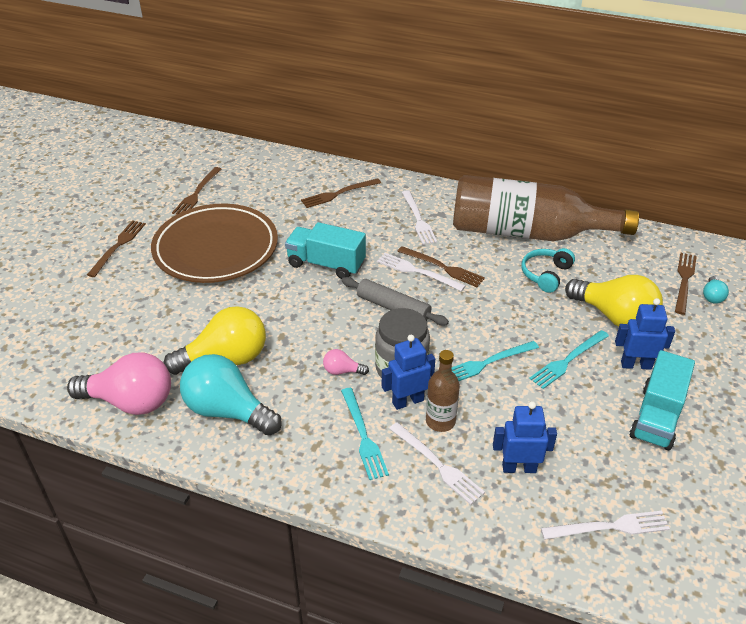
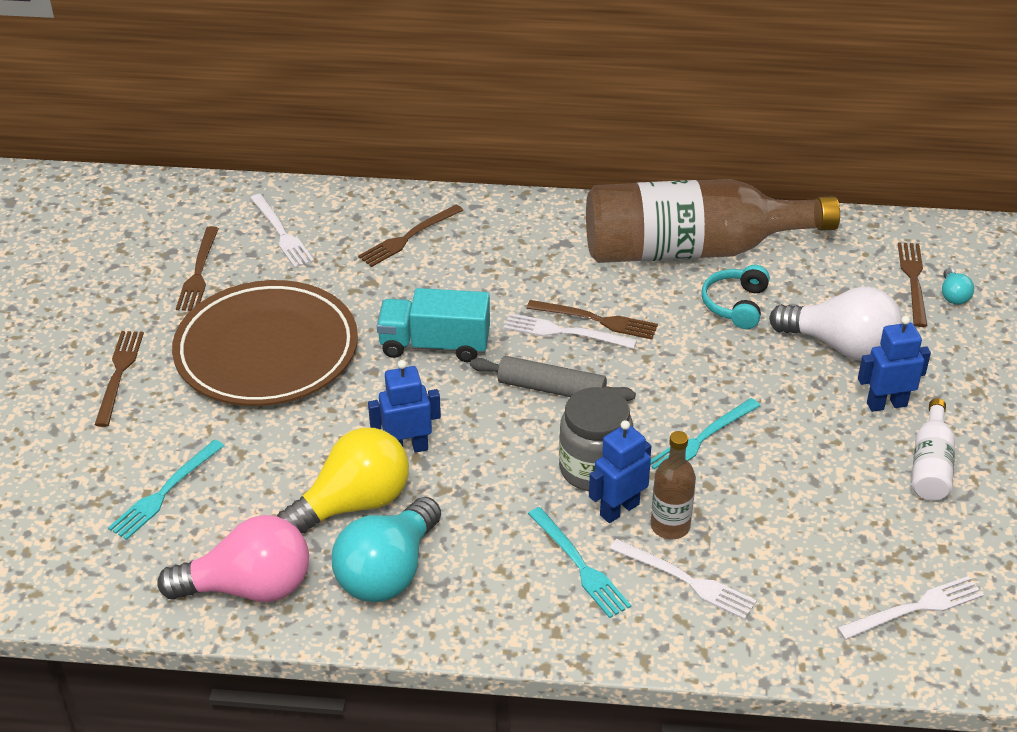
camera: 15 degrees left, 0 degrees up
(227, 411) = (388, 571): turquoise light bulb -> turquoise light bulb turned 75 degrees counterclockwise
(342, 371) = (518, 488): pink light bulb -> none
(418, 219) = (536, 256): white fork -> white fork (281, 233)
(519, 468) = (786, 562): blue robot -> blue robot (407, 448)
(568, 360) = (801, 415): turquoise fork -> turquoise fork (165, 492)
(614, 317) = (841, 346): yellow light bulb -> white light bulb
(657, 417) = (930, 465): turquoise truck -> white bottle

